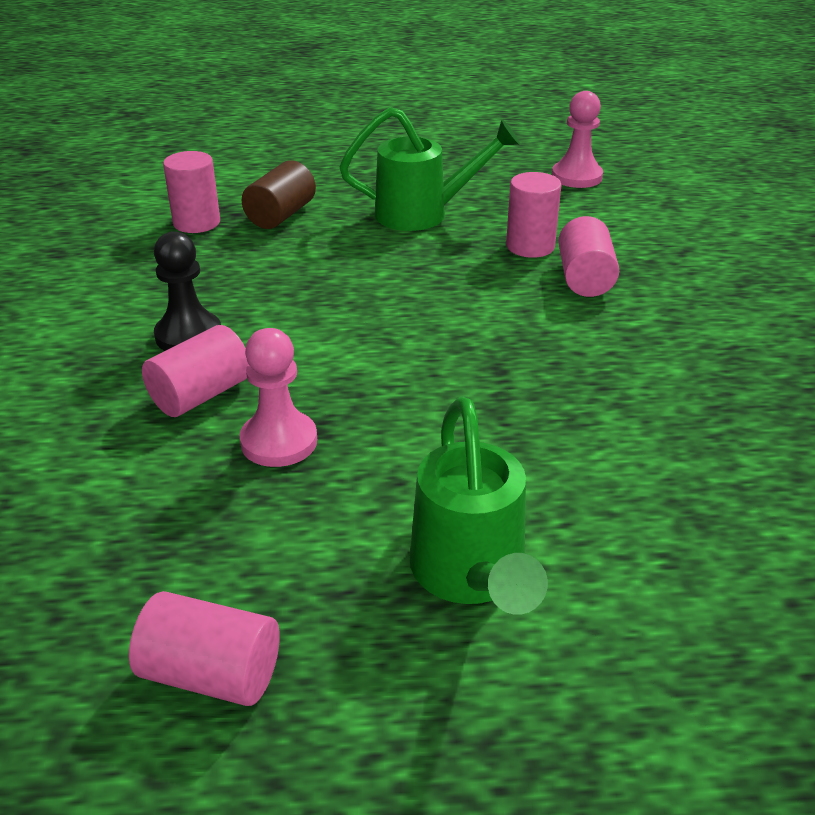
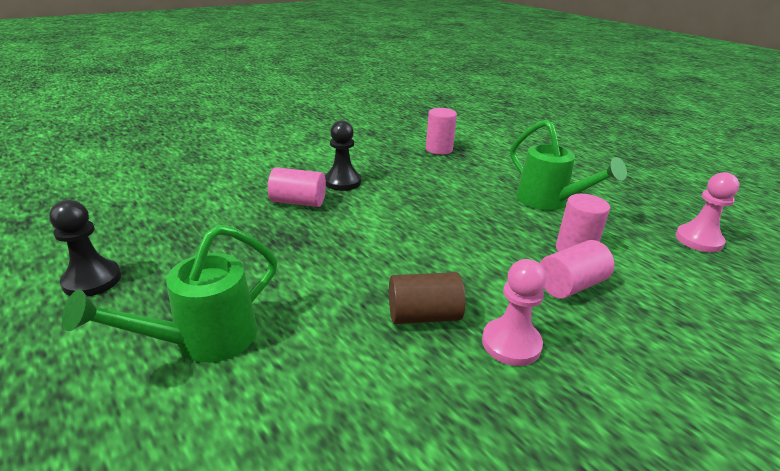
camera: 55 degrees right, 5 degrees down
(211, 674) = (92, 280): pink cylinder -> black pawn
(279, 441) = (279, 235): pink pawn -> pink pawn (511, 343)
(281, 215) = (478, 165): brown cylinder -> brown cylinder (423, 315)

